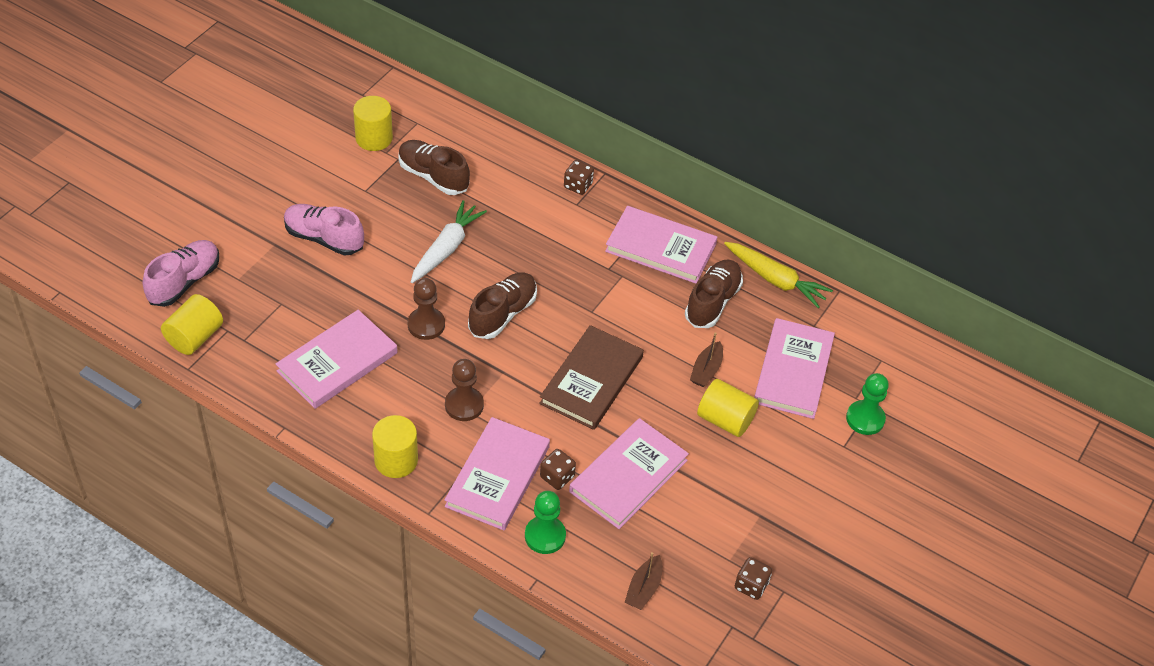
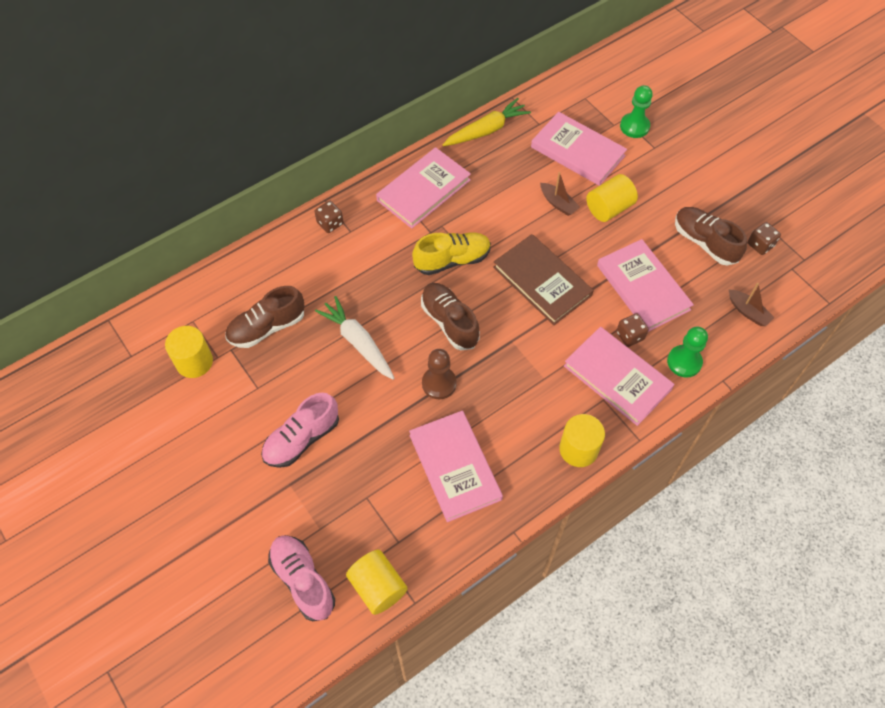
camera: 65 degrees left, 10 degrees up
(464, 405) = (536, 380): brown pawn -> none
(581, 296) = (452, 260): none -> yellow shoe
(712, 302) = (493, 176): brown shoe -> brown shoe (705, 242)

